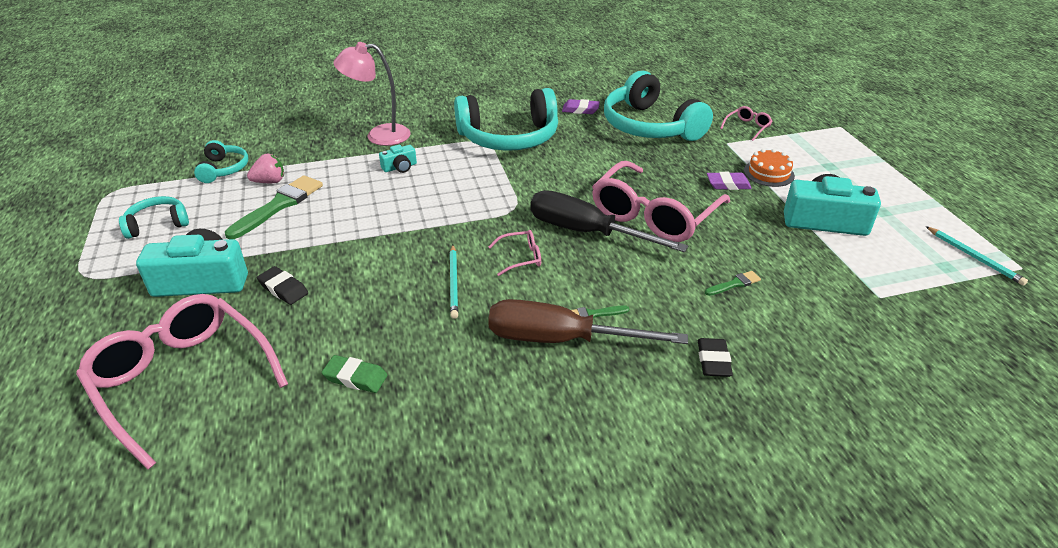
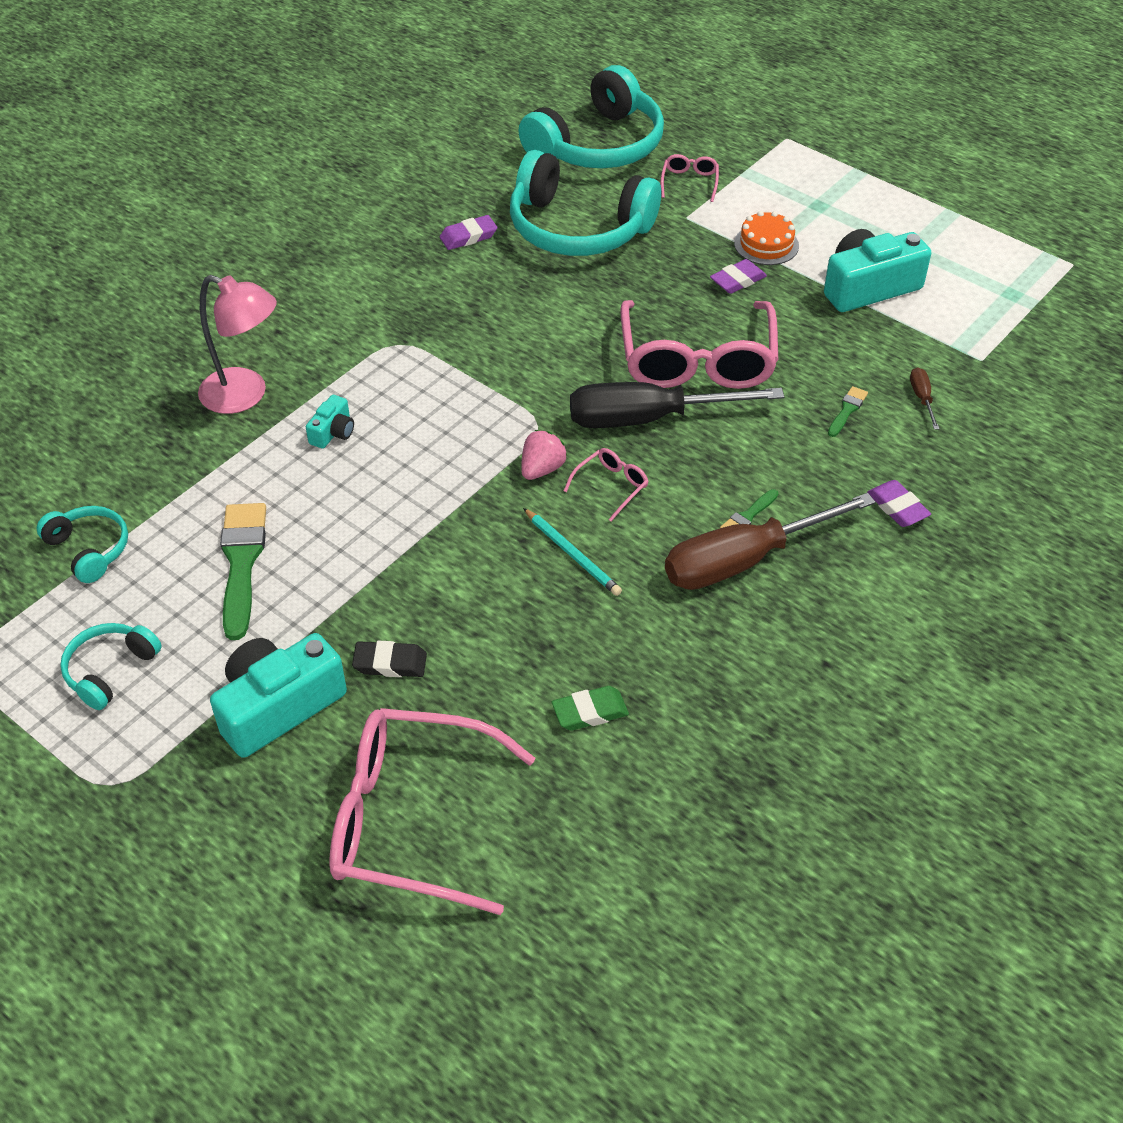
camera: 35 degrees left, 10 degrees up
(270, 181) = (183, 536): pink strawberry -> pink strawberry (542, 469)
(379, 135) = (245, 395): pink lamp -> pink lamp turned 120 degrees counterclockwise
(509, 137) = (423, 322): turquoise headphones -> turquoise headphones (598, 145)
(713, 361) = (897, 507): black eraser -> purple eraser
(803, 301) = (922, 398): none -> brown screwdriver
(974, 257) = (1028, 270): turquoise pencil -> none

